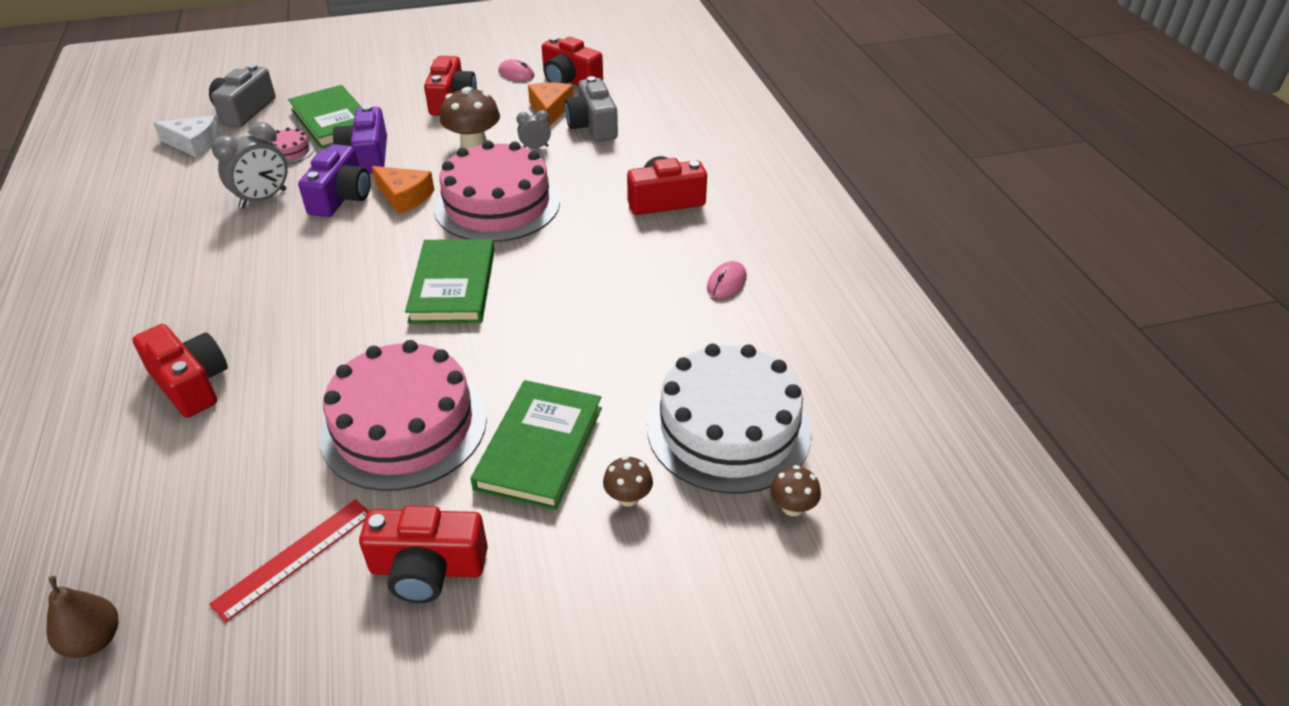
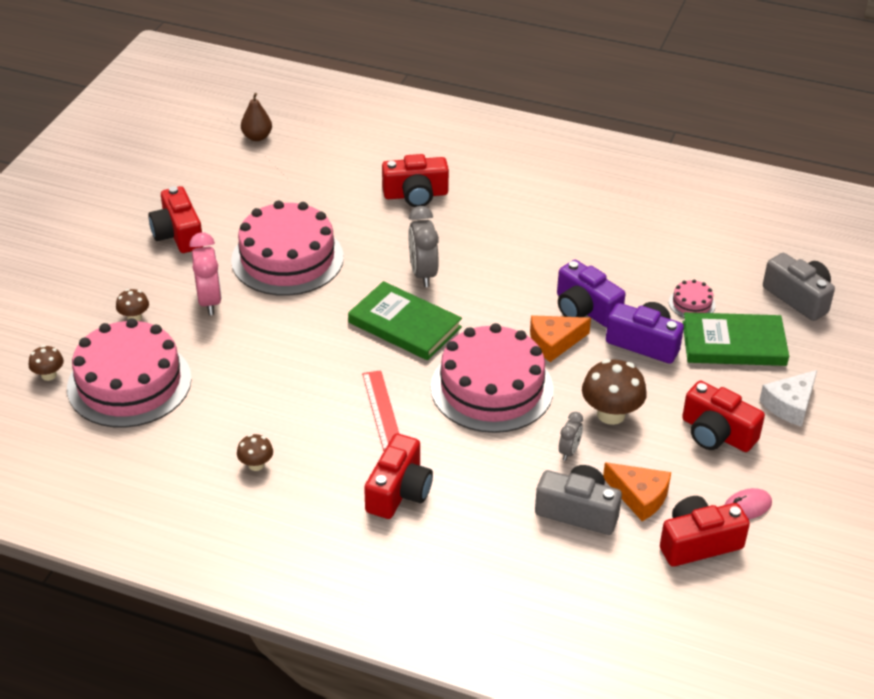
camera: 125 degrees right, 0 degrees up
(194, 144) = (751, 257): white cheese -> white cheese (790, 405)
(263, 199) = (619, 271): grey clock -> grey clock (423, 274)
(294, 558) = (236, 198): red ruler -> red ruler (382, 410)
(427, 569) = (178, 234): red camera -> red camera turned 60 degrees counterclockwise
(539, 447) = (209, 301): green book -> pink clock
(726, 283) = (256, 465): pink mouse -> brown mushroom
(728, 429) = (129, 383): white cake -> pink cake

